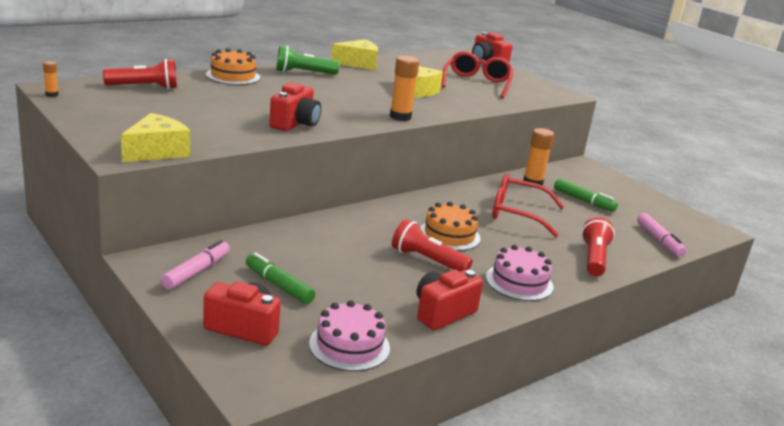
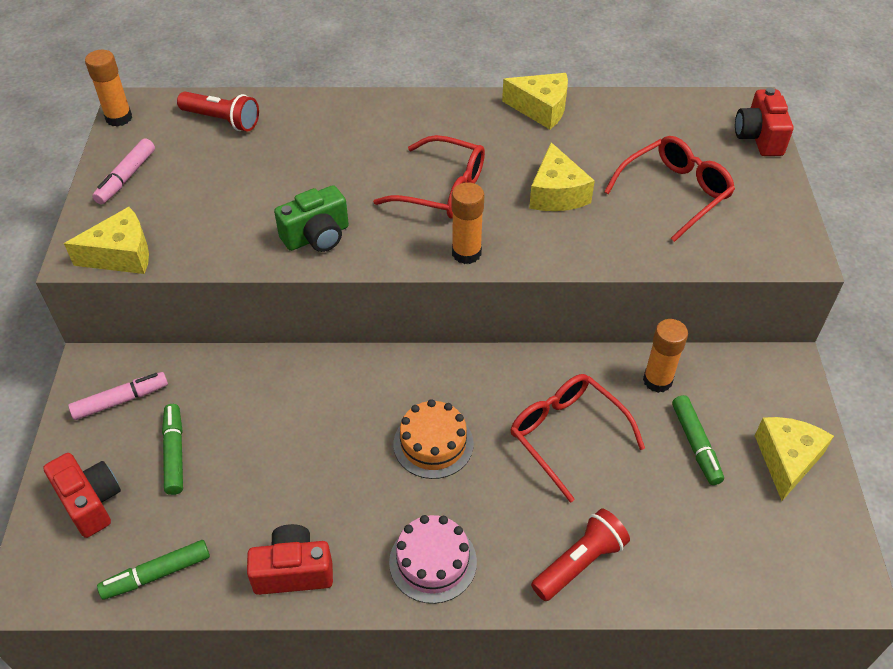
camera: 40 degrees right, 25 degrees up
(51, 94) = (119, 118): orange glue stick -> orange glue stick, size x1.96
(233, 76) = (343, 113): orange cake -> none
(295, 124) = (317, 236): red camera -> green camera
(303, 73) = (440, 121): green flashlight -> none
(347, 97) = (442, 189): none -> red glasses
(349, 346) = (157, 574): pink cake -> green marker
(427, 260) = (362, 477): red flashlight -> none
(630, 196) = (786, 460): none -> yellow cheese
(659, 240) = (721, 569): pink marker -> pink marker (126, 177)

